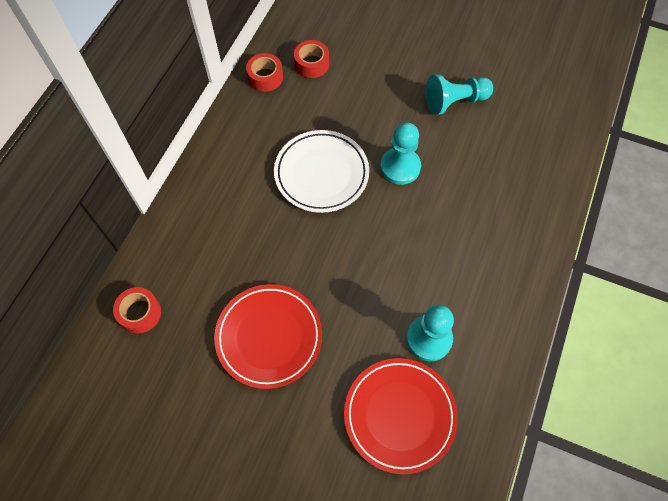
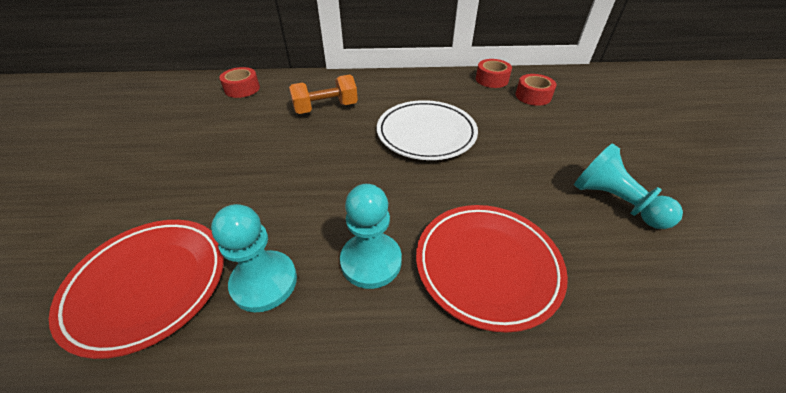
camera: 65 degrees right, 20 degrees down
(233, 240) = (326, 108): none -> orange dumbbell
(269, 337) = (236, 153): red plate -> red plate (487, 266)
(400, 167) = (481, 183): turquoise pawn -> turquoise pawn (371, 261)

